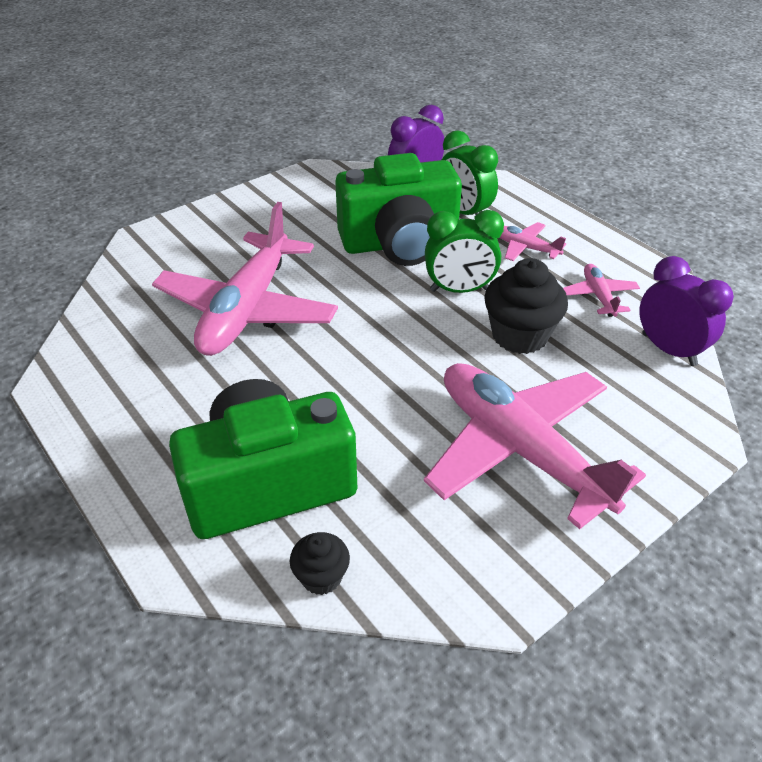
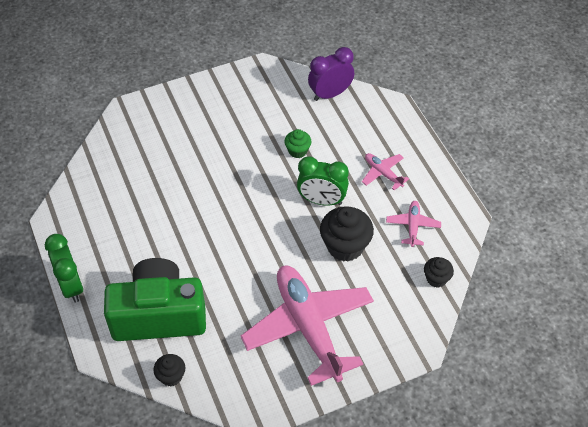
camera: 15 degrees right, 10 degrees up
(247, 309) = (180, 187): pink plane -> none
(400, 243) = (297, 151): green camera -> green cupcake
(464, 212) = (354, 131): green clock -> green clock (71, 286)
(668, 349) = (436, 279): purple clock -> black cupcake

